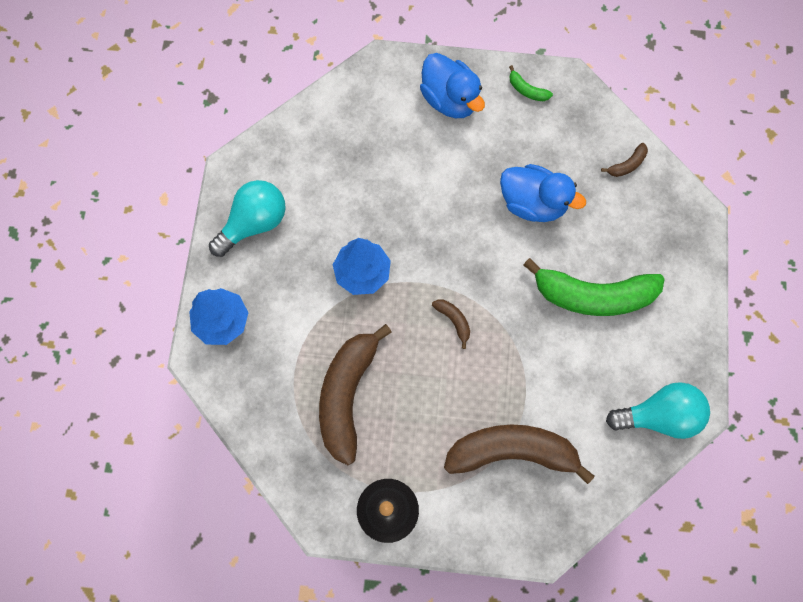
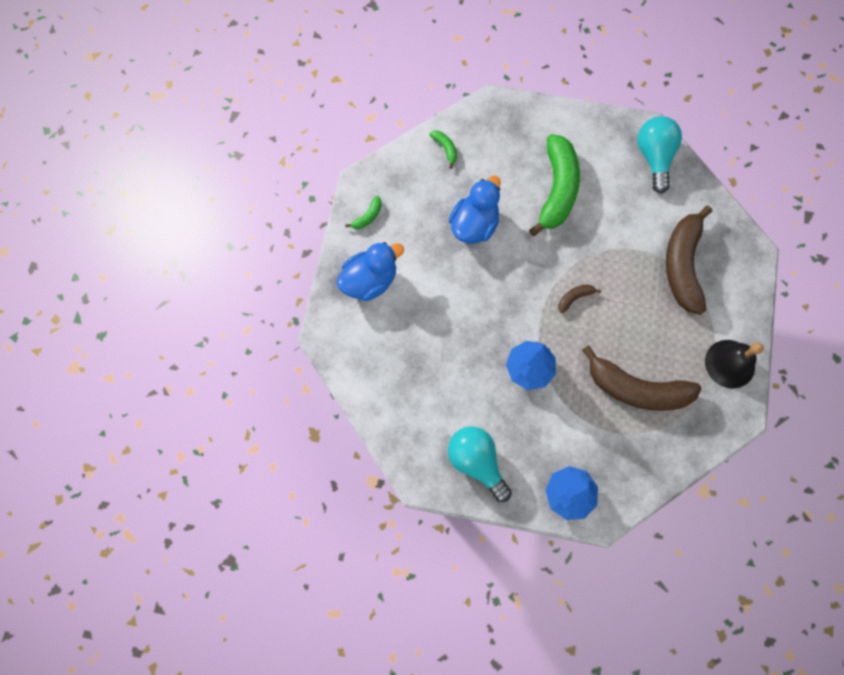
camera: 85 degrees left, 0 degrees up
(627, 165) = (445, 149): brown banana -> green banana

